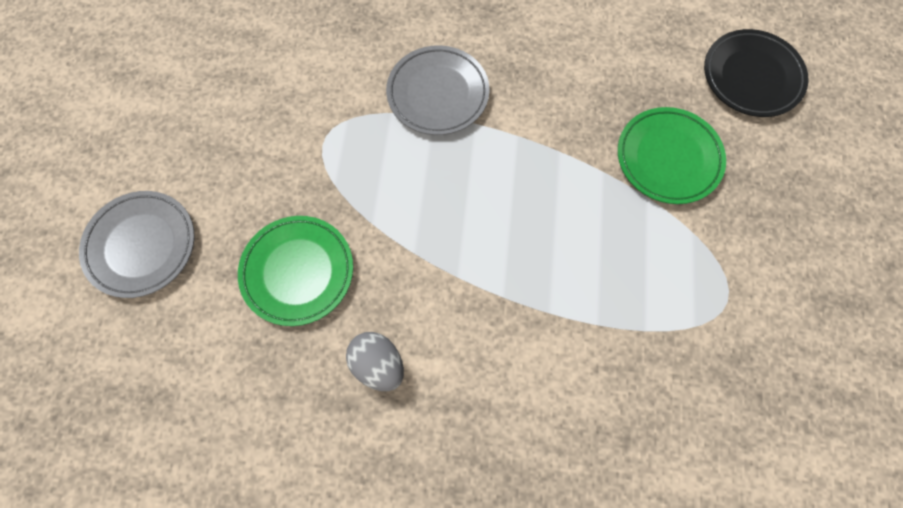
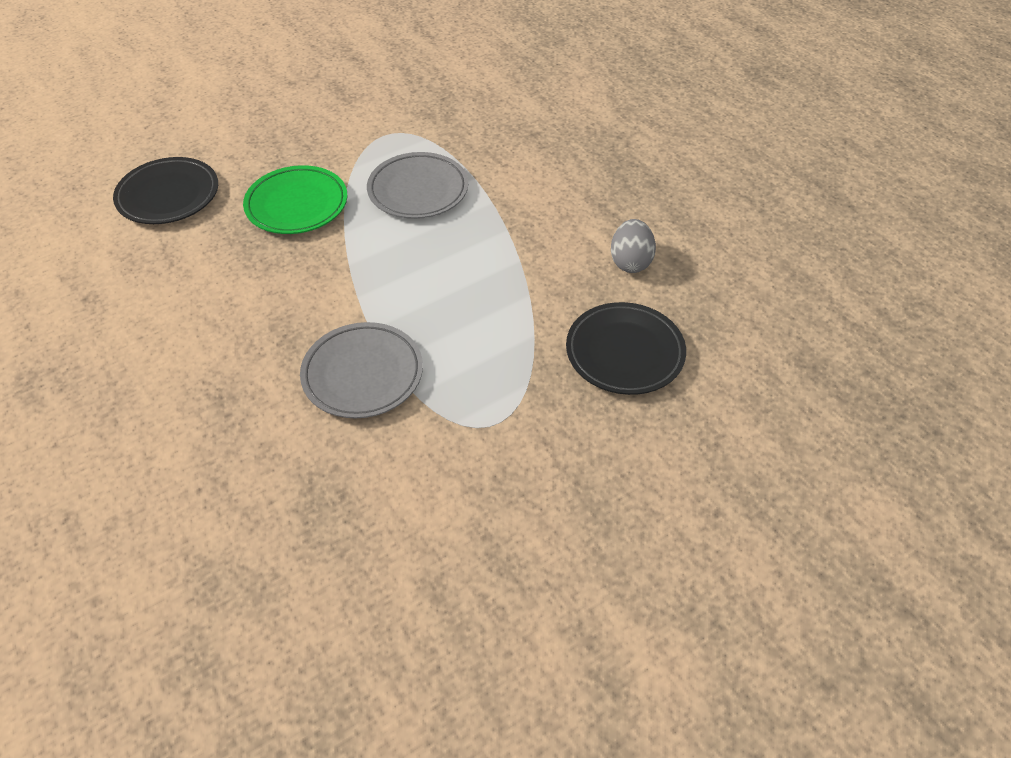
camera: 130 degrees left, 20 degrees down
(141, 246) = (735, 479): grey plate -> grey plate (418, 190)
(298, 272) = (624, 352): green plate -> black plate

